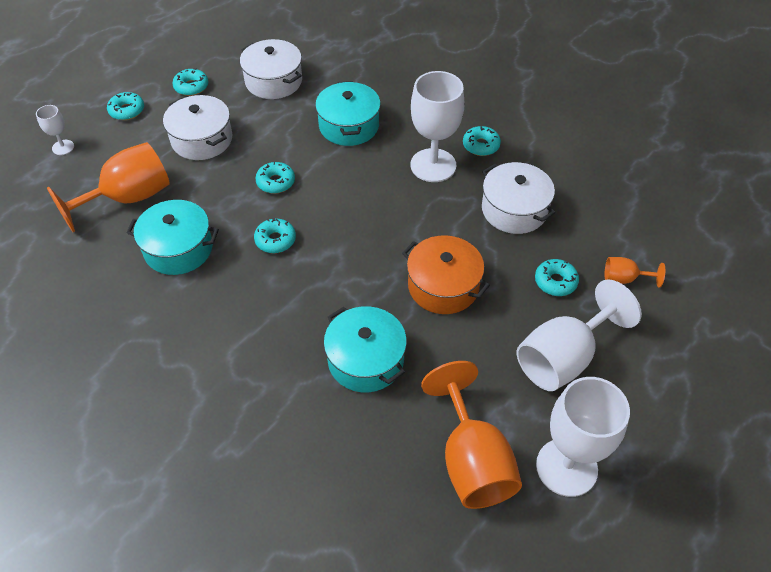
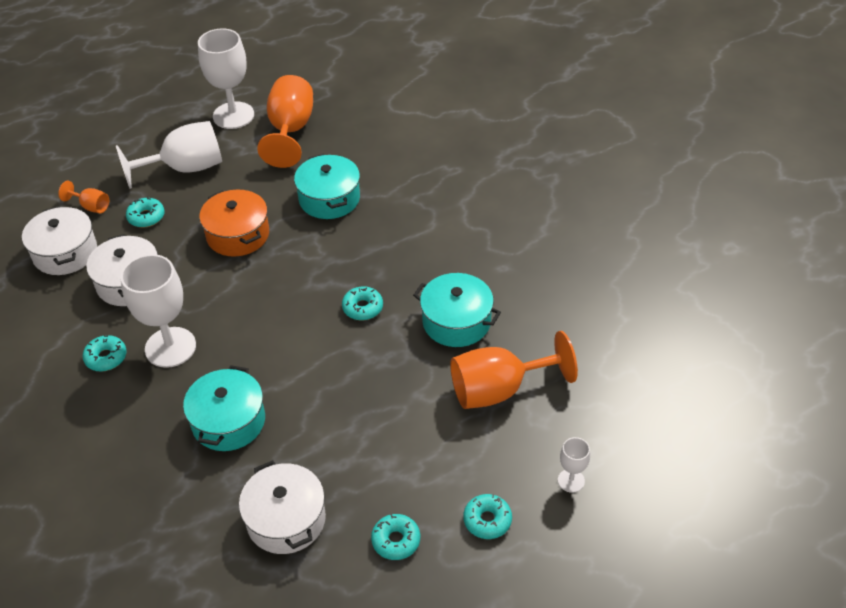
camera: 160 degrees left, 5 degrees down
(202, 139) = (403, 447): white pot -> white pot (65, 253)
(276, 182) = (339, 369): turquoise donut -> none

